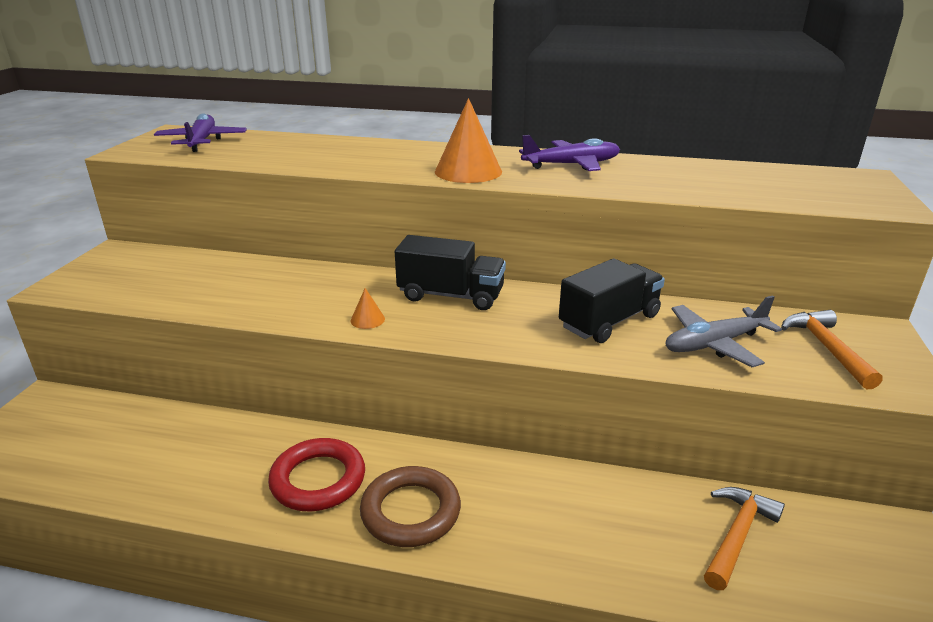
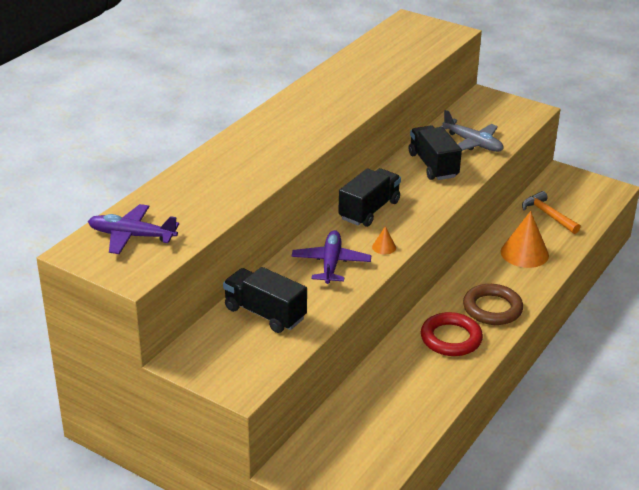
camera: 70 degrees left, 5 degrees up
(200, 274) = (265, 313): none -> black truck
(468, 171) = (311, 131): orange cone -> orange cone (524, 253)
(572, 165) = (324, 93): purple plane -> purple plane (331, 263)
(714, 344) = (473, 143): grey plane -> grey plane turned 45 degrees counterclockwise
(826, 348) = (492, 116): orange hammer -> none

